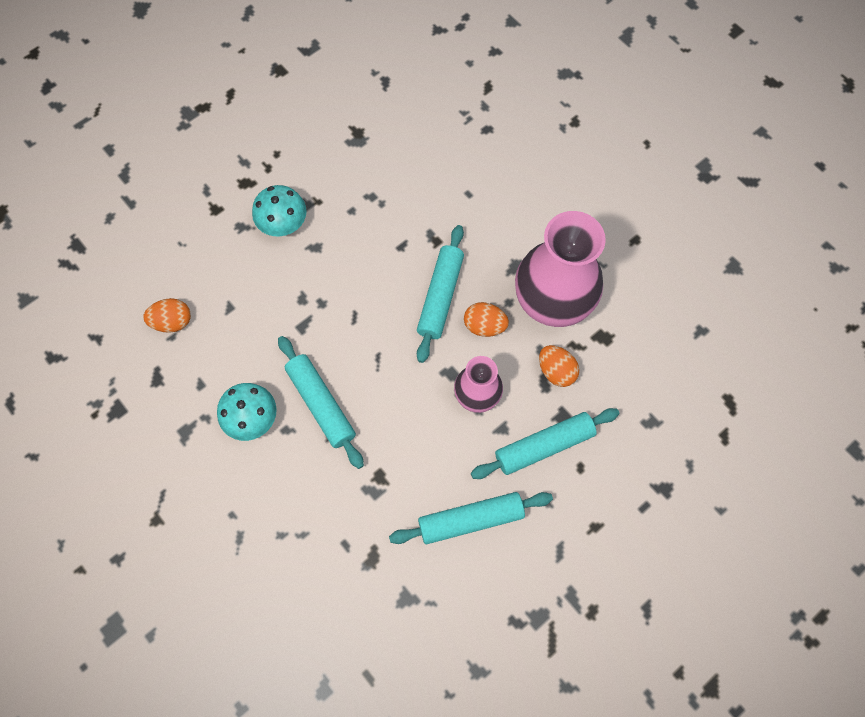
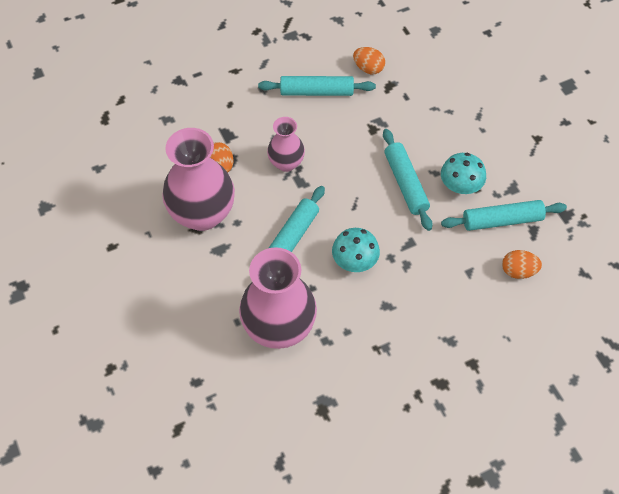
camera: 165 degrees left, 10 degrees down
(283, 224) = (411, 334): turquoise mushroom -> turquoise mushroom (354, 261)
(423, 198) = (279, 327): none -> pink vase
(484, 326) = (263, 209): orange egg -> orange egg (368, 68)
(544, 446) = (249, 121): turquoise rolling pin -> turquoise rolling pin (502, 220)

